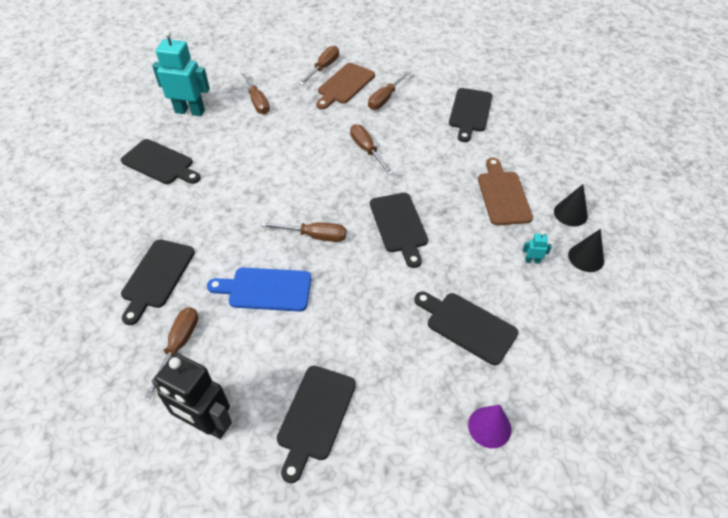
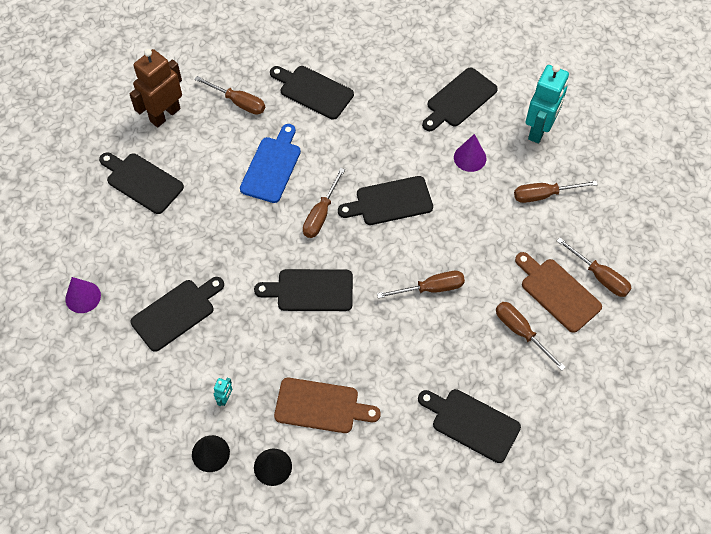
camera: 105 degrees right, 10 degrees up
(207, 424) = (165, 115): black robot -> brown robot
(227, 147) = (470, 158): none -> purple cone
(287, 190) = (390, 201): none -> black cutting board

